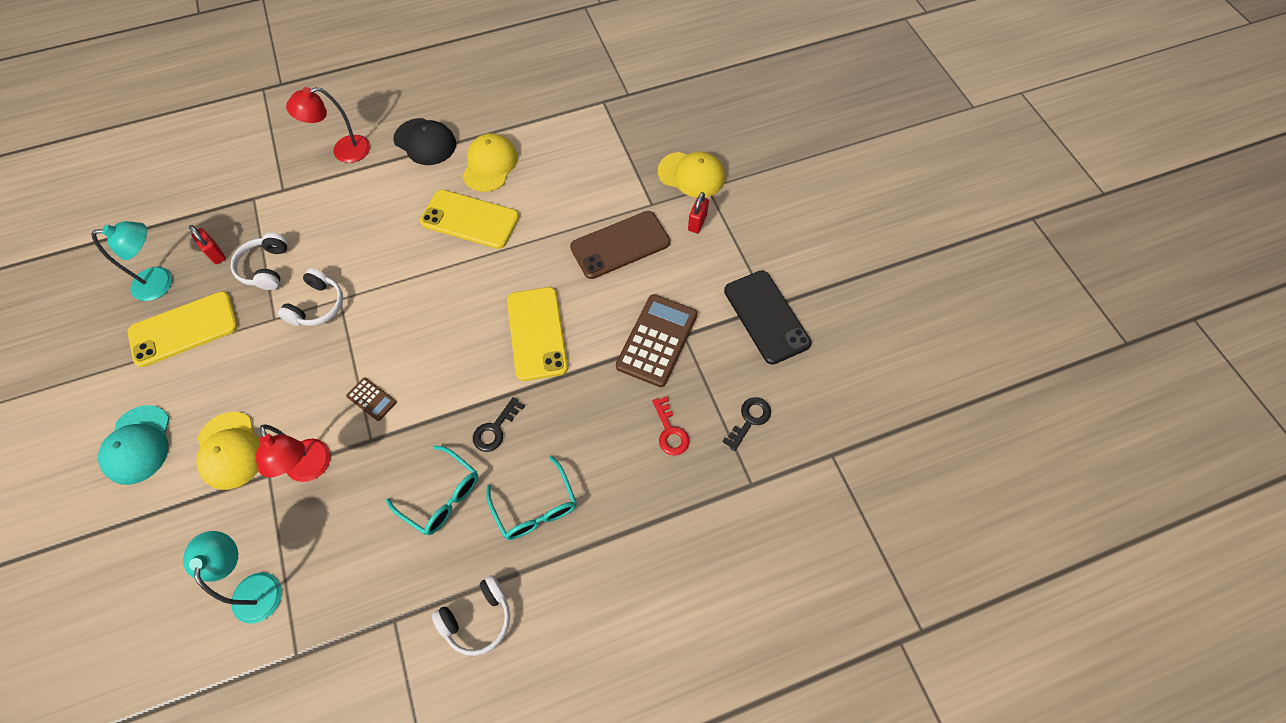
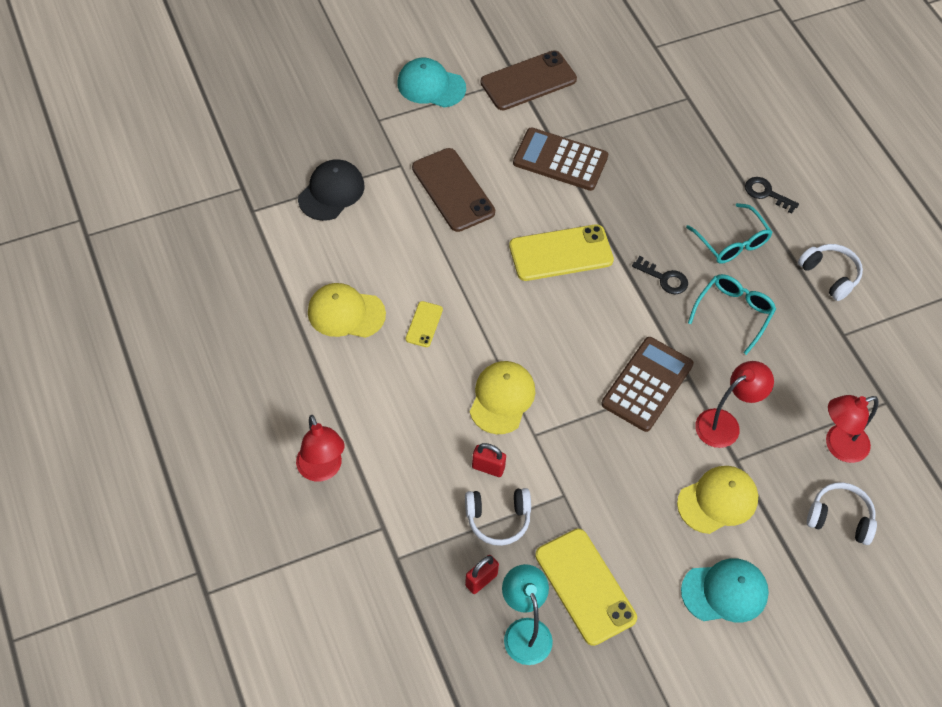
camera: 95 degrees left, 5 degrees down
(256, 586) = (838, 446): turquoise lamp -> red lamp
(318, 306) = (544, 454): white headphones -> white headphones (840, 518)
(371, 399) = (647, 384): brown calculator -> brown calculator, size x2.09
(425, 142) = (309, 383): black cap -> black cap (331, 192)
(470, 219) = (424, 324): yellow phone -> yellow phone, size x0.49
(535, 508) = (732, 242): turquoise glasses -> turquoise glasses turned 90 degrees clockwise
(670, 431) = (649, 150): red key -> none
(691, 175) = (361, 132): yellow cap -> yellow cap (502, 398)
(697, 222) = (423, 128): red padlock -> red padlock (488, 467)
(749, 419) = (631, 97): black key -> black key (766, 193)
(754, 230) = (431, 86): none -> turquoise cap
(766, 317) = (528, 81): black phone -> brown phone

